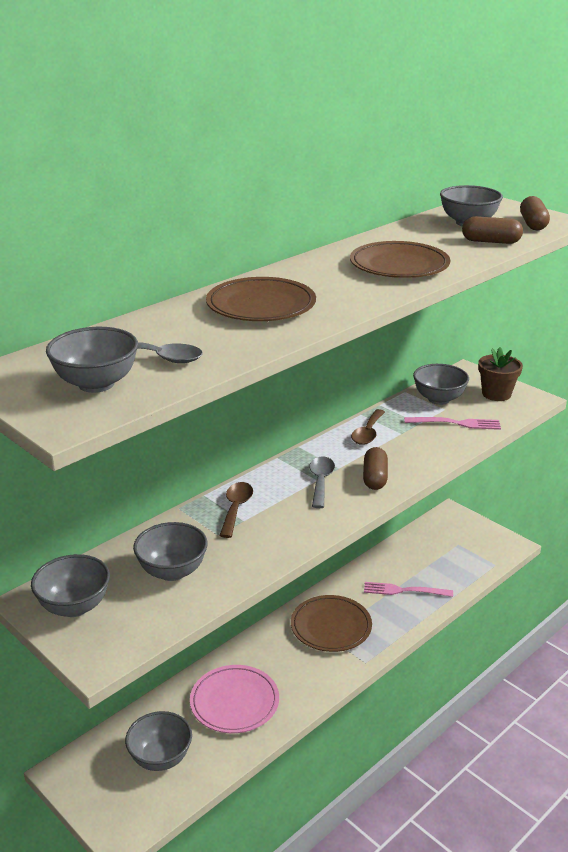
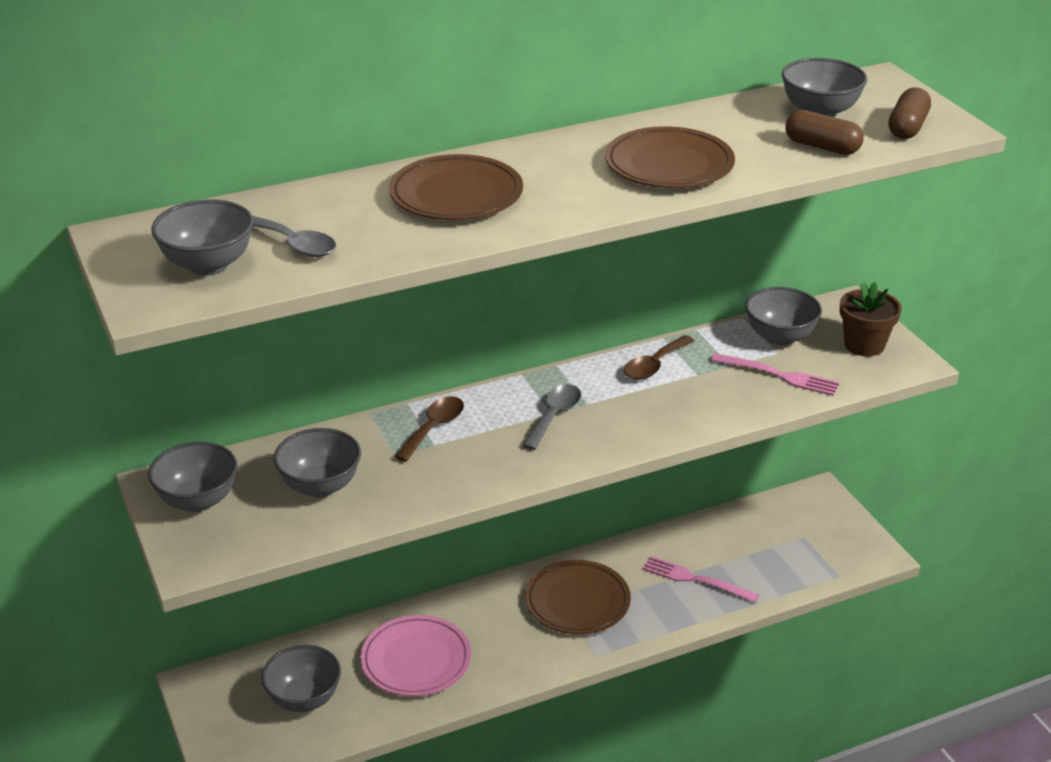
camera: 20 degrees right, 5 degrees up
(375, 478) = (623, 426): brown capsule -> none

